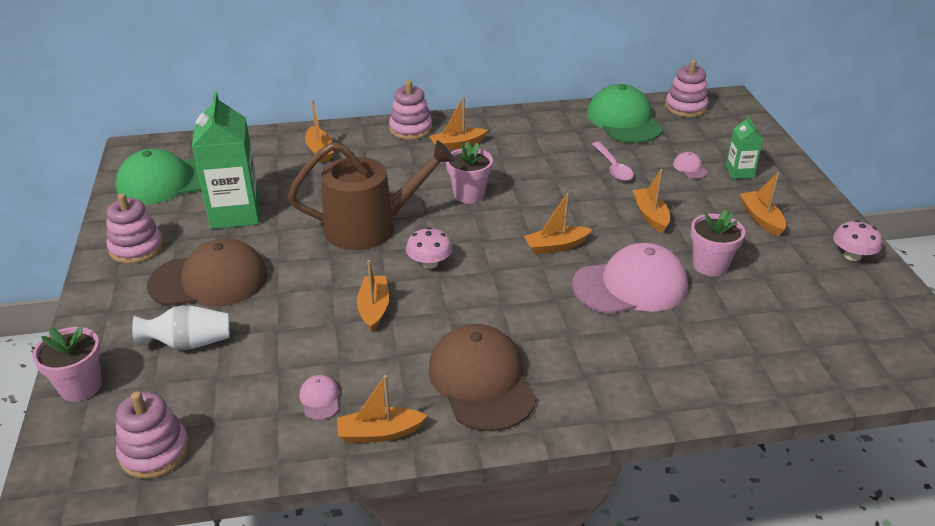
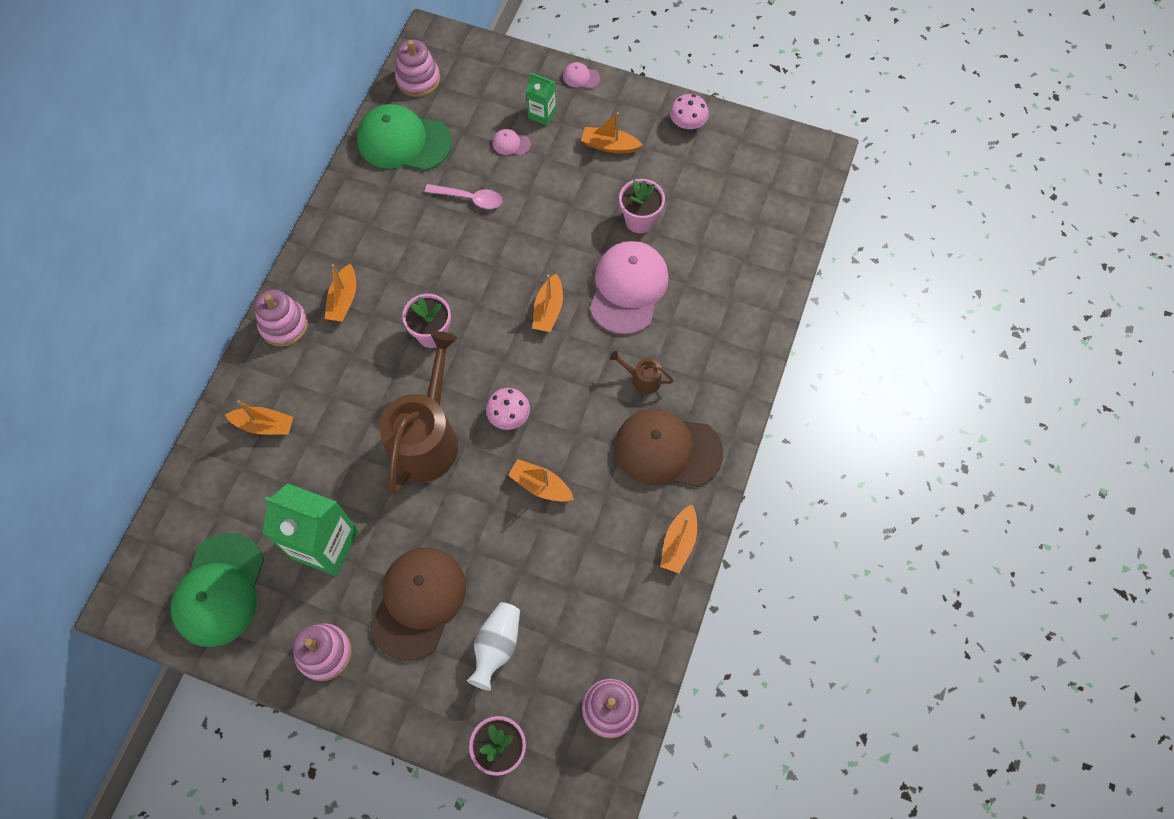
camera: 60 degrees left, 30 degrees up
(320, 399) = (621, 570): pink cap -> pink cap (581, 77)
(544, 332) = (642, 379): none -> brown watering can
(650, 216) = (554, 217): orange boat -> none

